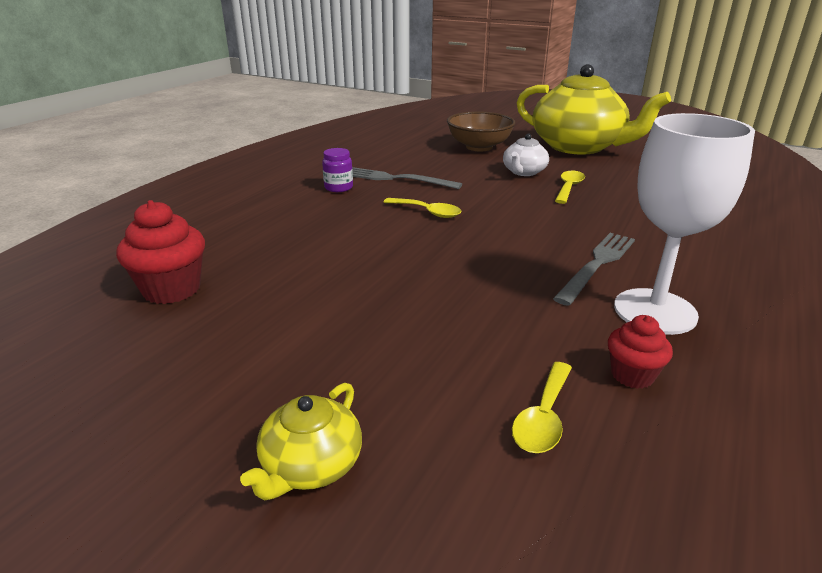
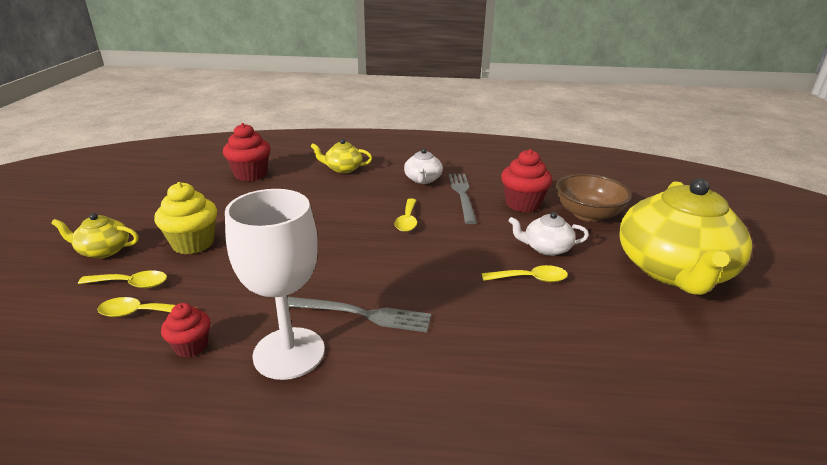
camera: 65 degrees right, 0 degrees up
(249, 222) = (343, 169): none -> yellow teapot
(338, 188) = (423, 179): purple jar -> white teapot
(366, 360) = (193, 243): none -> yellow cupcake
(440, 162) = (522, 204): none -> red cupcake
(455, 427) = (131, 284): none -> yellow spoon

